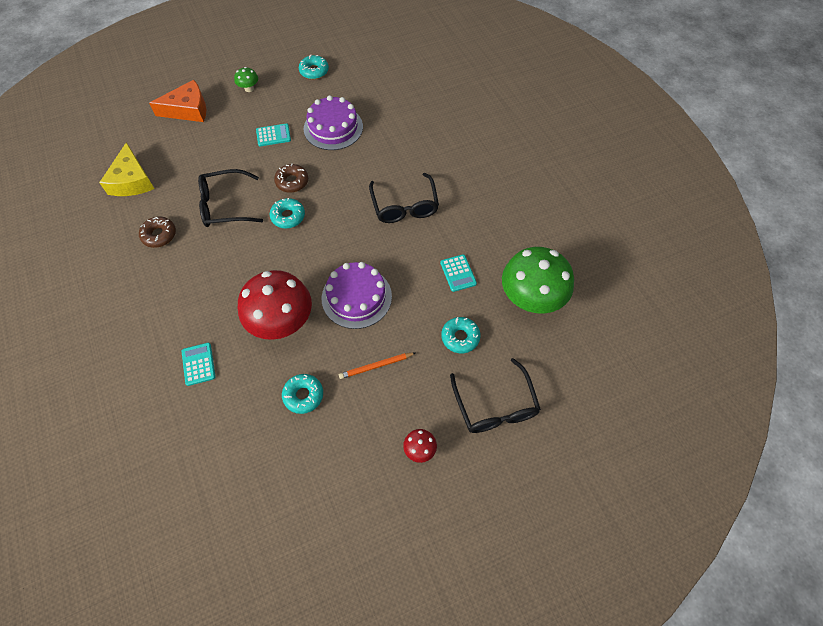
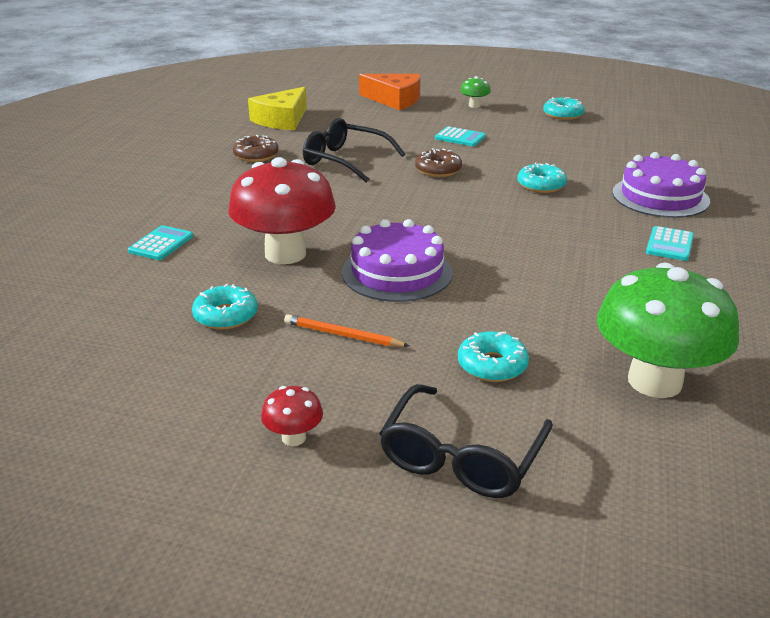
camera: 40 degrees right, 30 degrees down
(288, 216) = (400, 189): turquoise donut -> turquoise donut (541, 185)
(333, 127) = (536, 153): purple cake -> purple cake (660, 197)
(404, 206) = (554, 231): black glasses -> none
(458, 273) = (562, 310): turquoise calculator -> turquoise calculator (669, 244)

